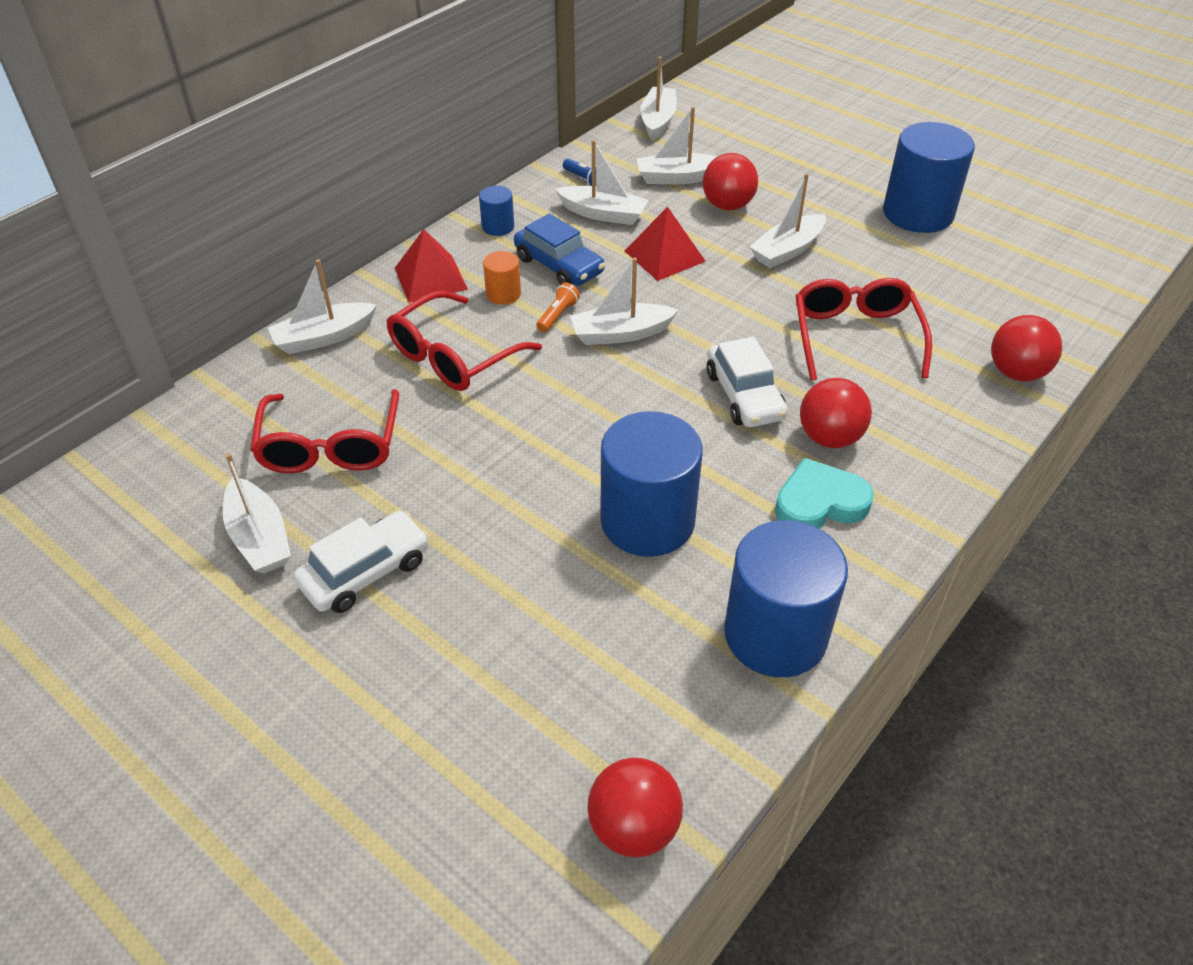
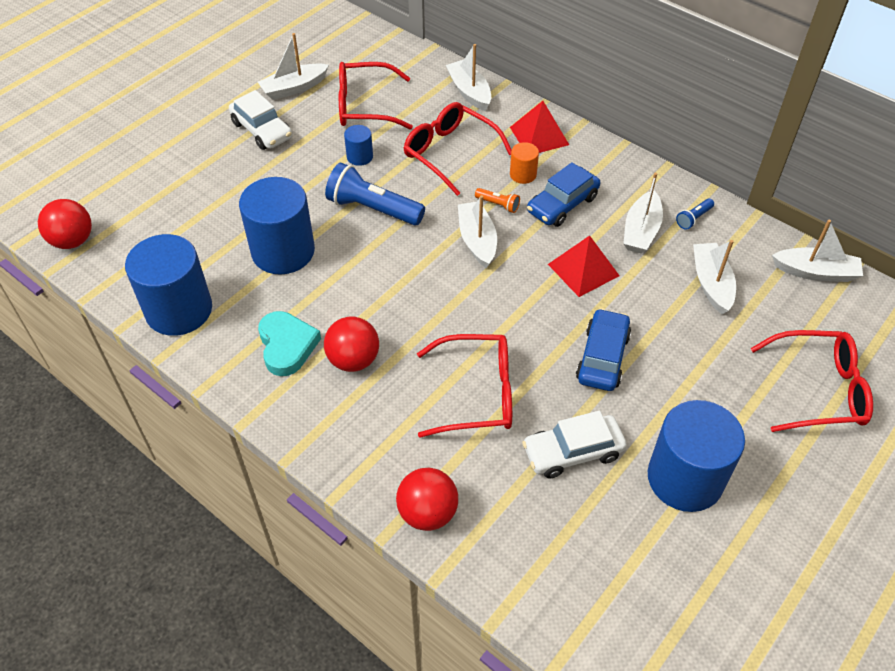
camera: 90 degrees right, 5 degrees up
(498, 227) = (611, 168): blue cylinder -> blue cylinder (360, 157)
(562, 429) = (373, 209): none -> blue flashlight
(727, 205) = (670, 318): red ball -> none
(744, 395) = (403, 311): white car -> white car (573, 452)
(787, 250) = (602, 357): white boat -> blue car
(800, 136) = (819, 390): none -> red glasses

